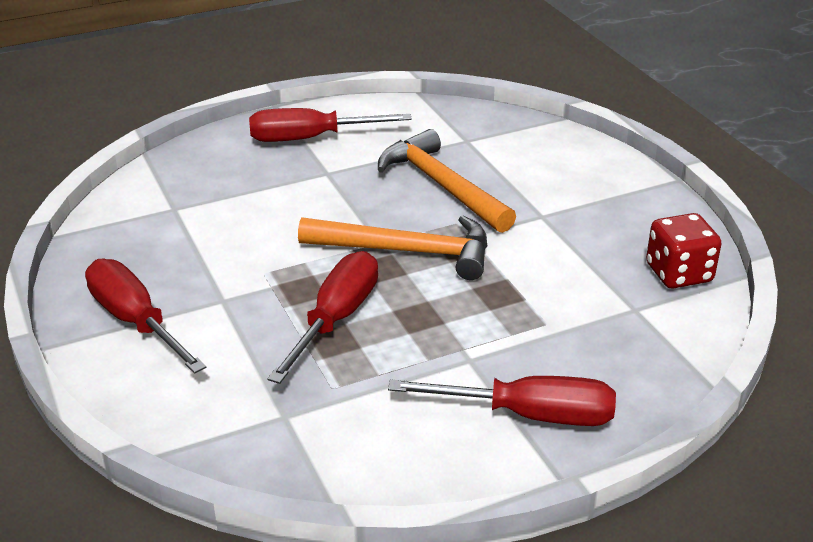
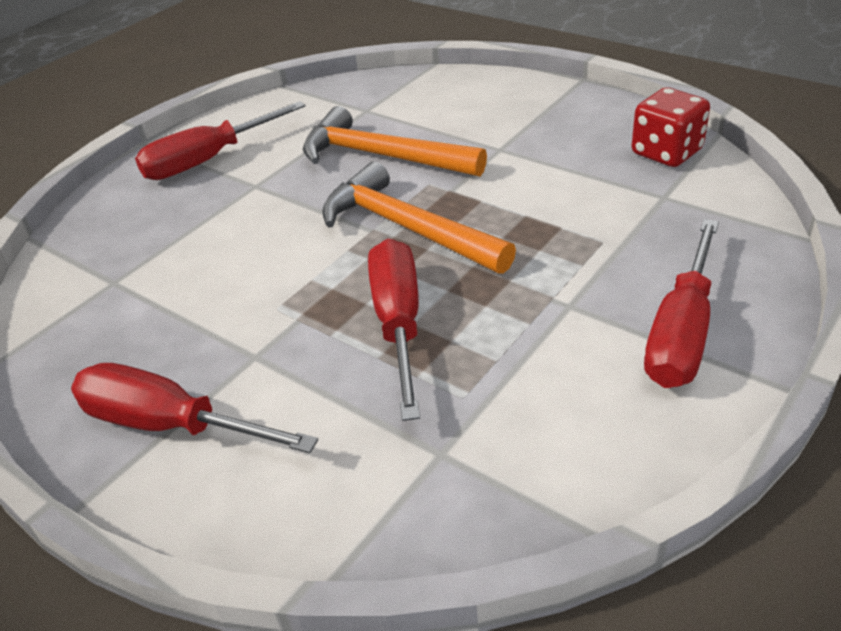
camera: 25 degrees left, 5 degrees up
(407, 251) = (407, 228): orange hammer -> orange hammer turned 120 degrees counterclockwise
(530, 415) = (681, 333): red screwdriver -> red screwdriver turned 135 degrees clockwise

